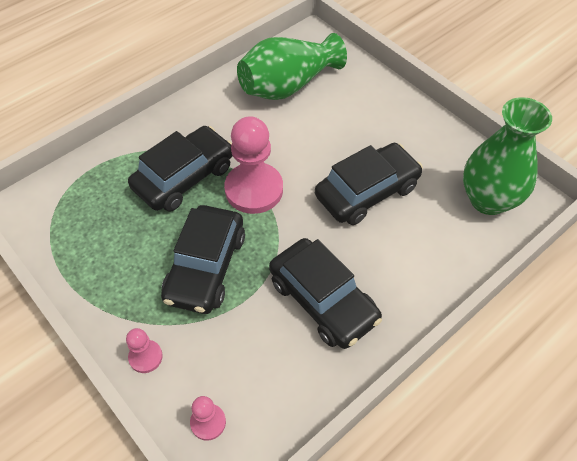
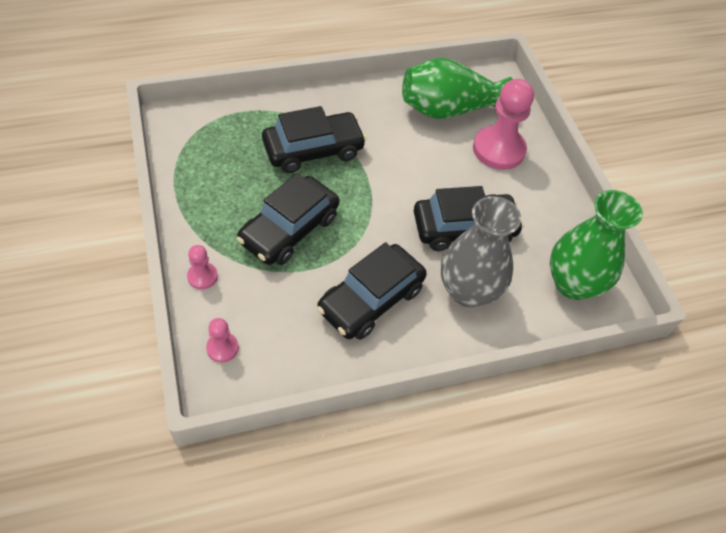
camera: 20 degrees right, 0 degrees up
(254, 189) = (366, 185): pink pawn -> pink pawn (498, 149)
(323, 300) = (371, 299): black car -> black car turned 60 degrees clockwise
(404, 249) = (468, 290): none -> grey vase

